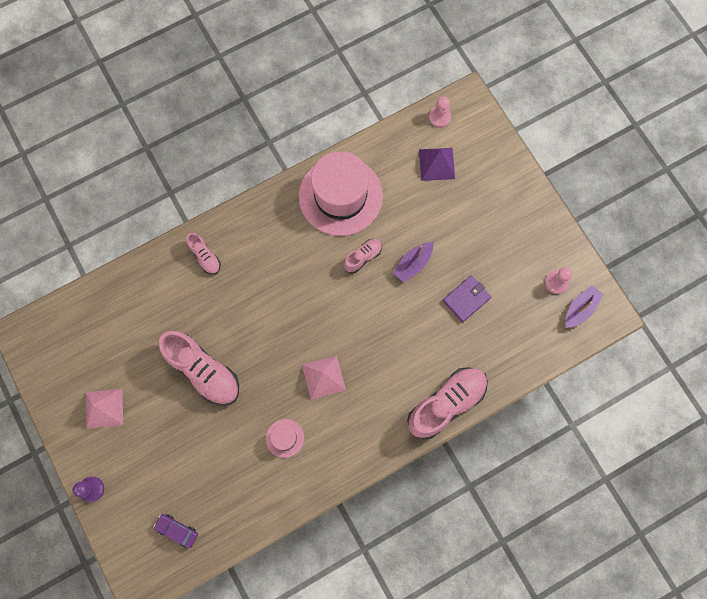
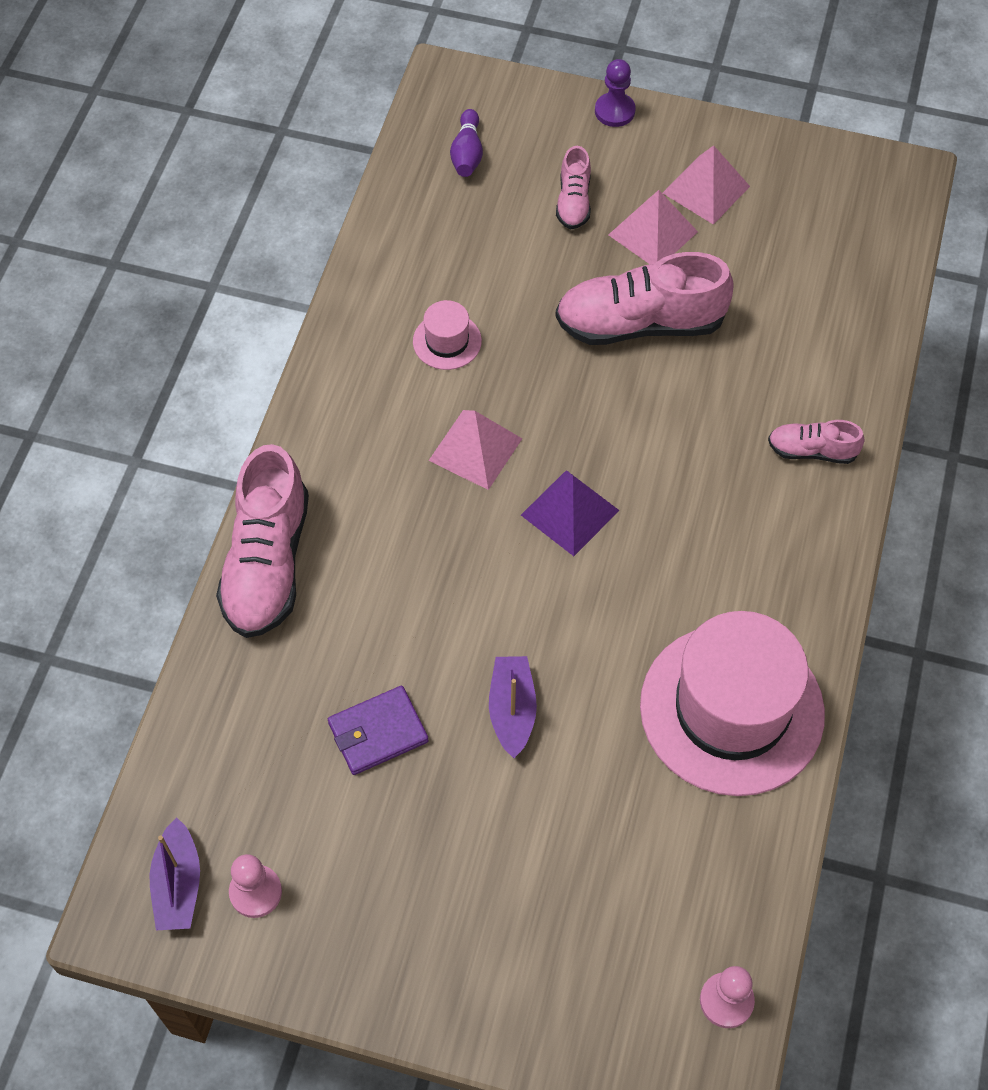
camera: 135 degrees right, 15 degrees down
(150, 408) = (652, 233): none -> pink pyramid
(177, 530) = (467, 154): purple car -> purple bowling pin
(363, 257) = (596, 651): pink shoe -> pink shoe (573, 202)
(436, 164) = (643, 909): purple pyramid -> purple pyramid (570, 512)
(466, 299) = (378, 732): purple wallet -> purple wallet turned 60 degrees clockwise

